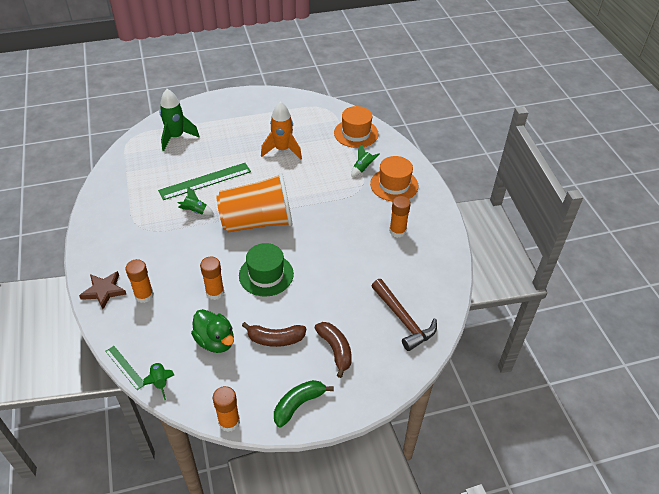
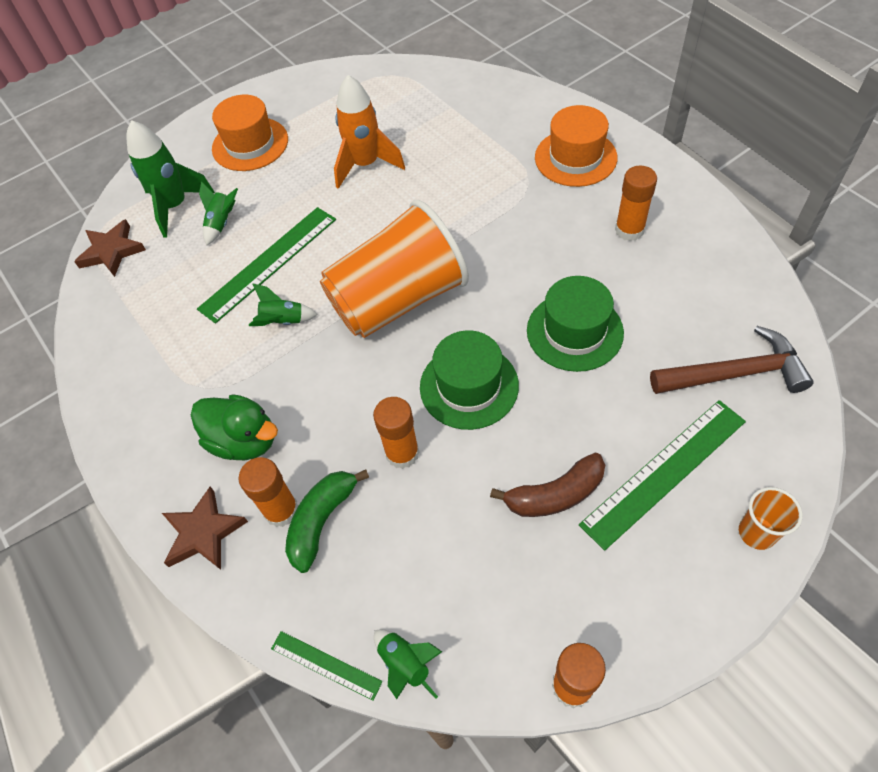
camera: 15 degrees left, 10 degrees up
(134, 148) = (112, 251): none -> brown star
(215, 341) = (456, 543): green duck -> green duck (244, 440)
(298, 405) = (668, 598): green banana -> green banana (322, 521)
(335, 269) = (574, 331): none -> green hat
(335, 350) = (664, 472): brown banana -> green ruler
(356, 133) = (465, 97): orange hat -> orange hat (250, 144)
(362, 169) = (511, 149): green rocket -> green rocket (222, 223)
(362, 394) = (757, 532): none -> orange cup
(403, 320) = (735, 373): brown hammer -> brown hammer turned 45 degrees counterclockwise

